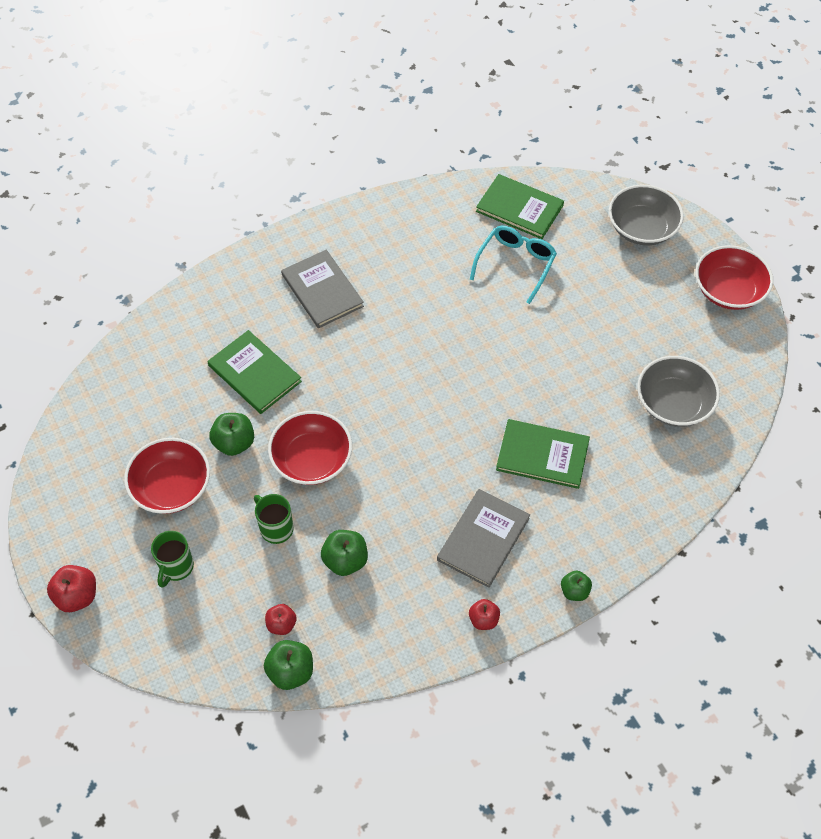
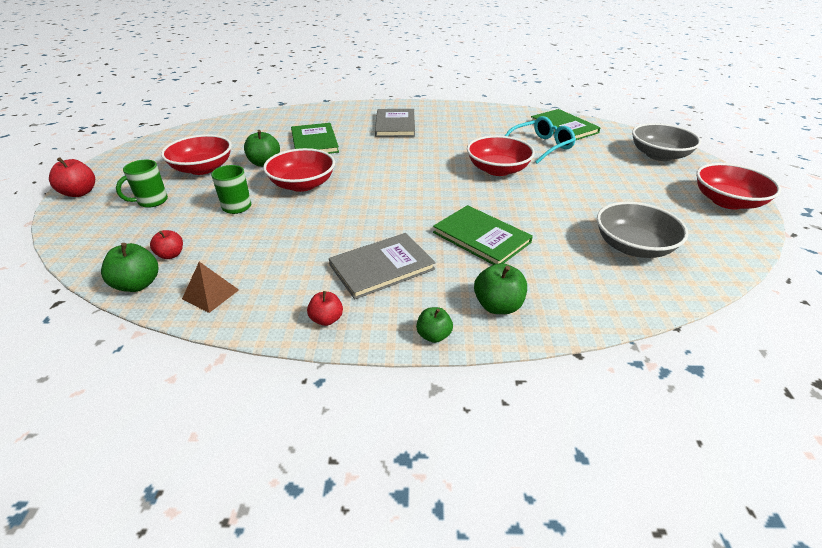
camera: 30 degrees right, 20 degrees down
(345, 560) = (261, 239): green apple -> green apple (498, 306)
(366, 646) = (210, 294): none -> brown pyramid
(495, 334) = (498, 169): none -> red bowl

